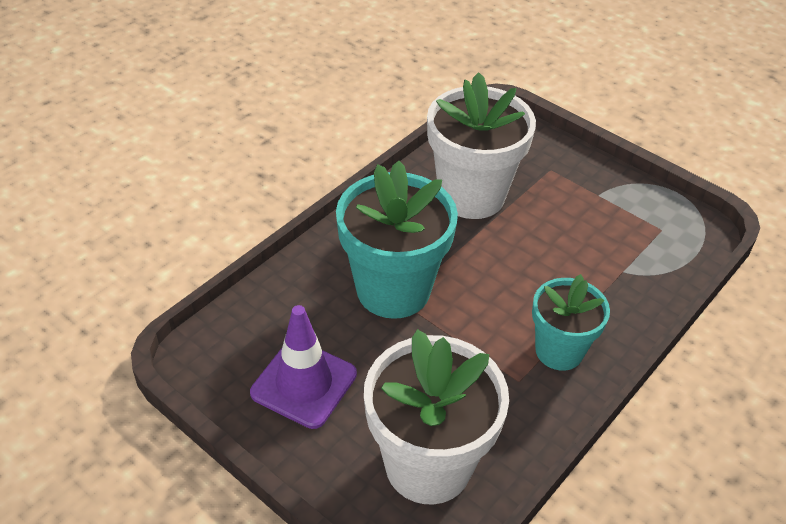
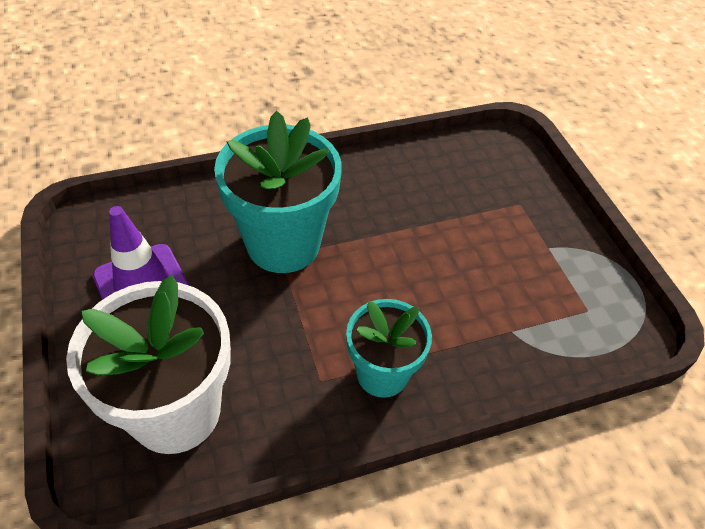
camera: 30 degrees right, 5 degrees up
(471, 195) = (423, 195): white flower pot -> none

